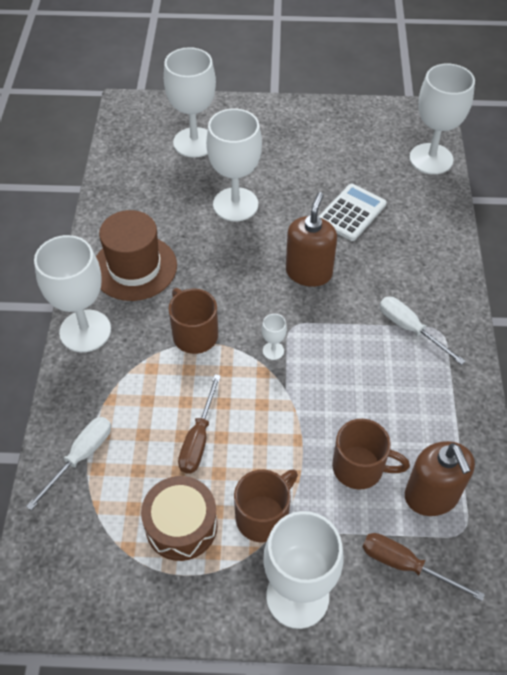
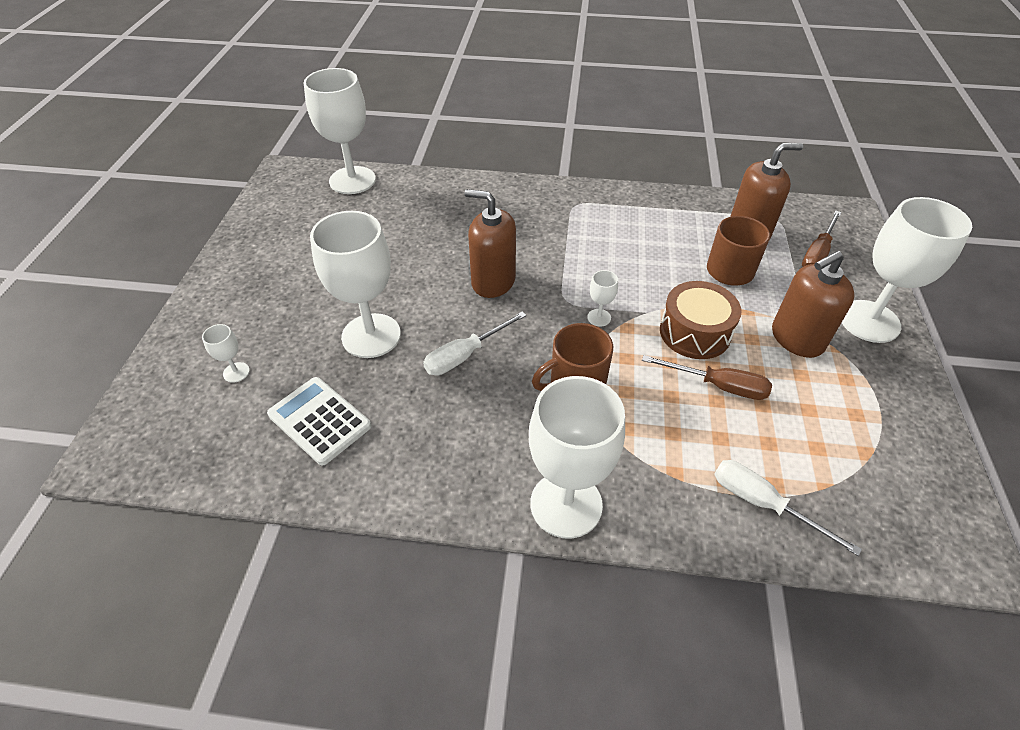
camera: 85 degrees left, 5 degrees down
(134, 267) = (459, 445): brown hat -> none
(181, 525) = (825, 404): brown drum -> brown drum (695, 332)
(194, 142) = (236, 372): white goblet -> white goblet, size x0.42
(263, 516) = (797, 339): brown mug -> brown soap dispenser
(351, 213) = (413, 242): white calculator -> white calculator (319, 421)
(410, 329) = (573, 221): white screwdriver -> white screwdriver (465, 355)

